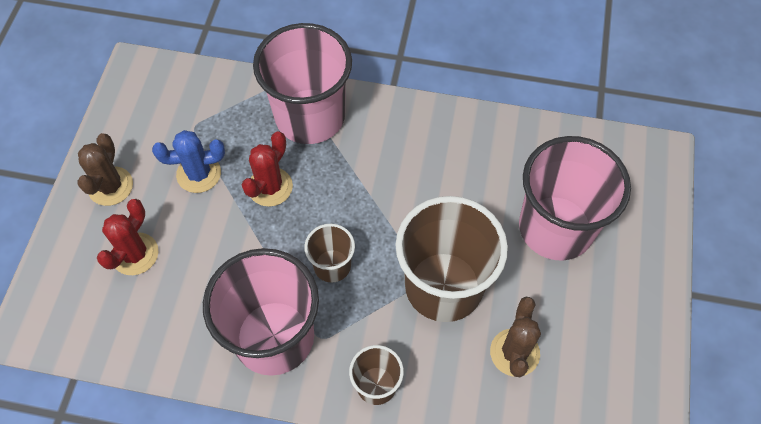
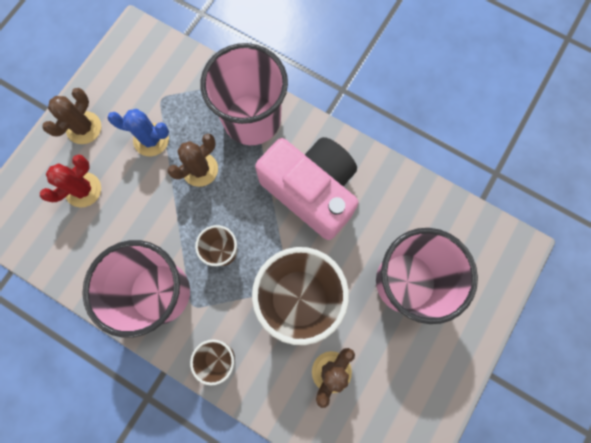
camera: 20 degrees right, 15 degrees up
(270, 187) = (200, 169): red cactus -> brown cactus
(409, 169) = (311, 191): none -> pink camera

